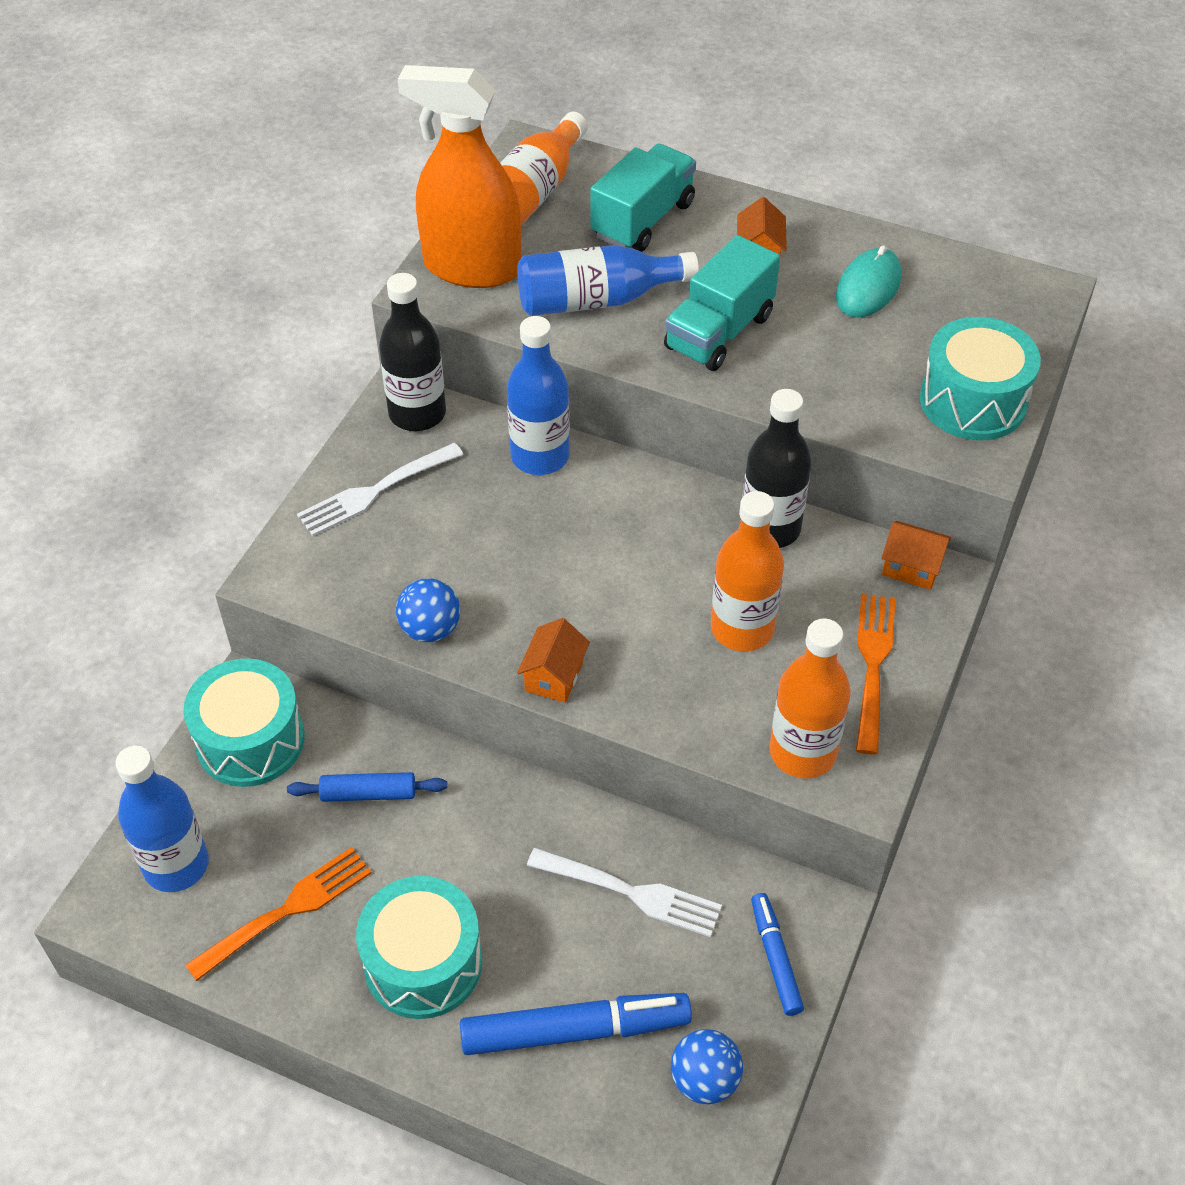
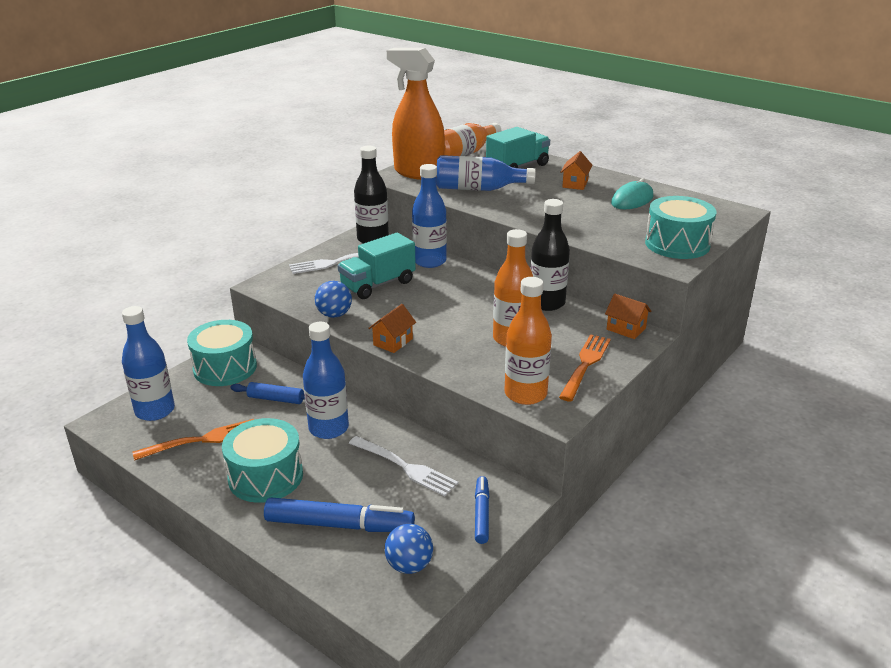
camera: 15 degrees right, 20 degrees down
(481, 839) = (328, 428): none -> blue bottle
(719, 332) = (539, 206): turquoise truck -> turquoise truck (378, 284)

